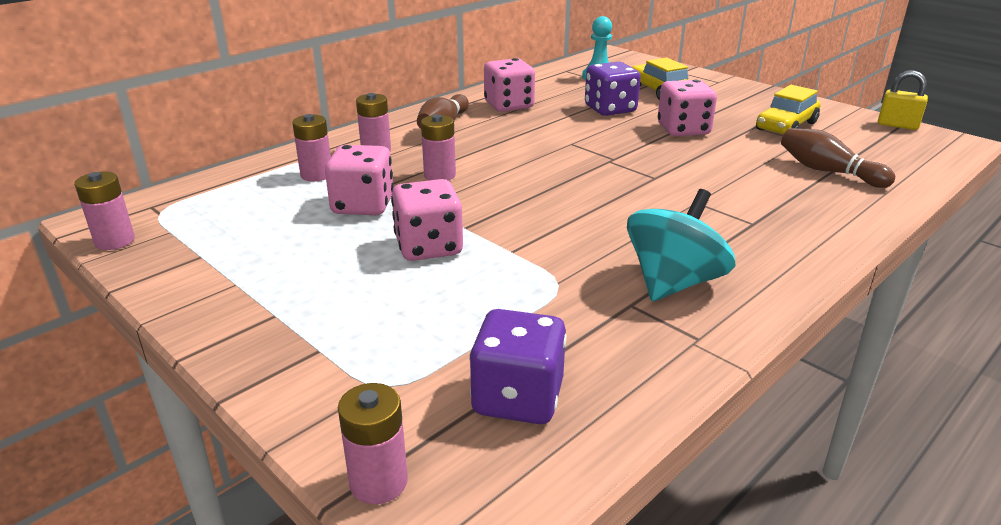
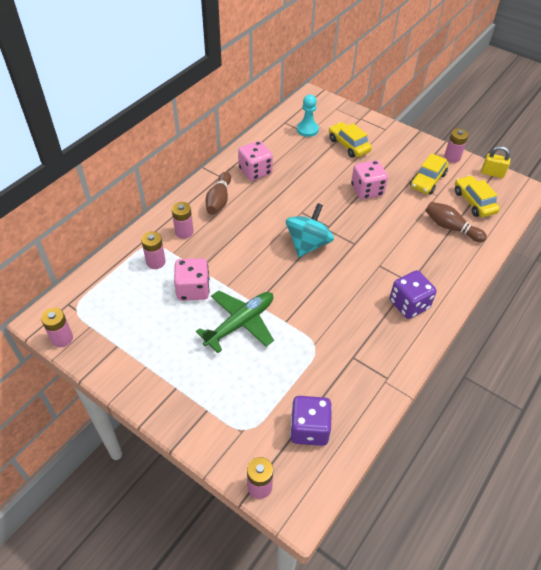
camera: 10 degrees left, 20 degrees up
(428, 247) = (240, 323): pink dice -> green plane
(439, 175) = (230, 254): pink battery -> pink battery (452, 157)
(610, 109) = (320, 170): purple dice -> purple dice (409, 304)
(673, 283) = (372, 338): turquoise spinning top -> turquoise spinning top (308, 244)
(868, 149) = (474, 202): none -> yellow car

